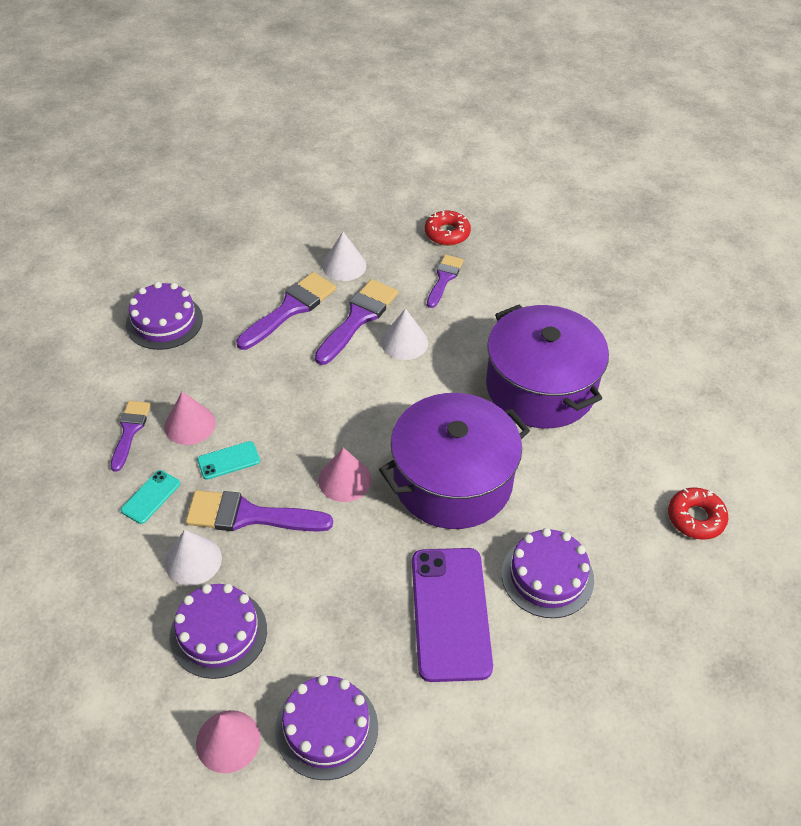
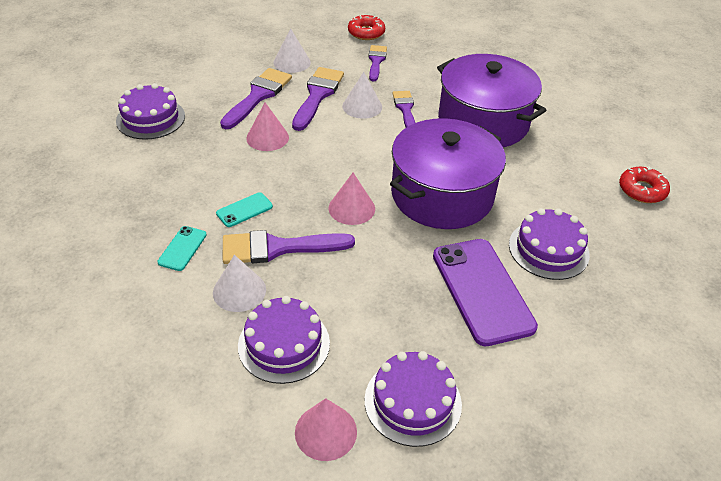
camera: 15 degrees left, 5 degrees down
(130, 431) = (146, 201): purple brush -> purple brush (405, 109)
(190, 424) = (199, 189): pink cone -> pink cone (267, 137)

